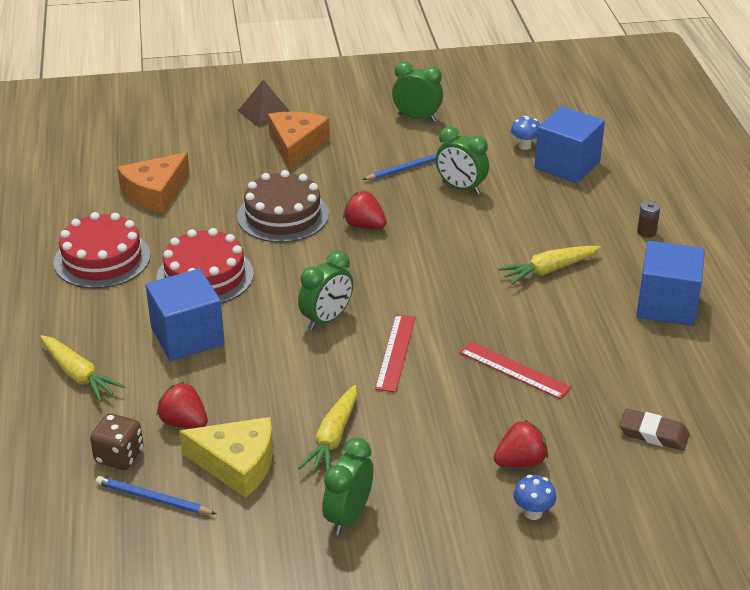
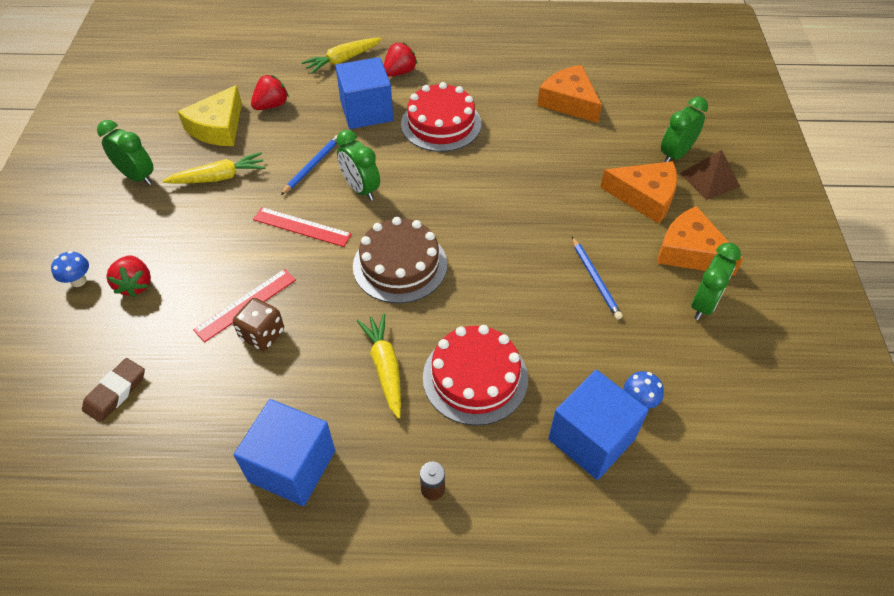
camera: 100 degrees right, 15 degrees up
(102, 259) = (477, 72): red cake -> red cake (475, 377)
(119, 456) = (253, 76): brown dice -> brown dice (262, 335)
(153, 499) = (206, 89): blue pencil -> blue pencil (312, 166)
(283, 215) = (521, 176): brown cake -> brown cake (400, 265)
(333, 438) = (219, 177): yellow carrot -> yellow carrot turned 135 degrees clockwise
(360, 123) = (690, 251): none -> orange cheese
(364, 226) = (494, 231): red strawberry -> red strawberry (399, 72)
(460, 188) = (551, 319): green clock -> green clock (675, 154)

